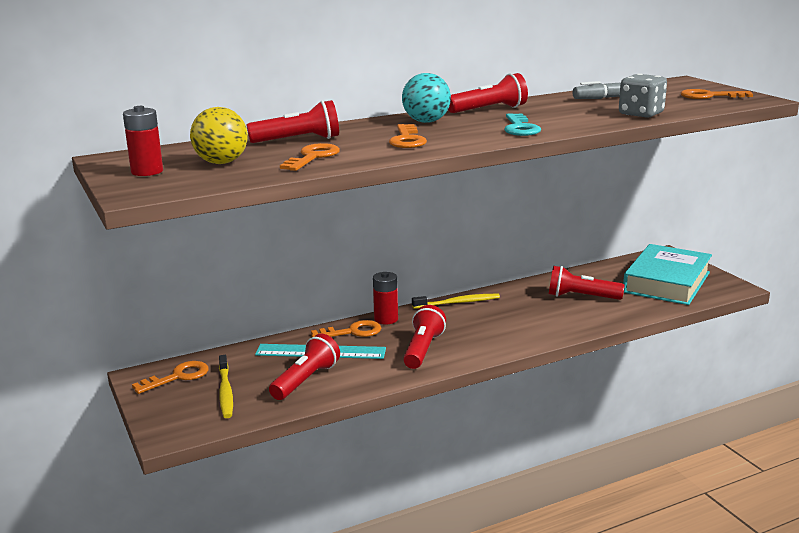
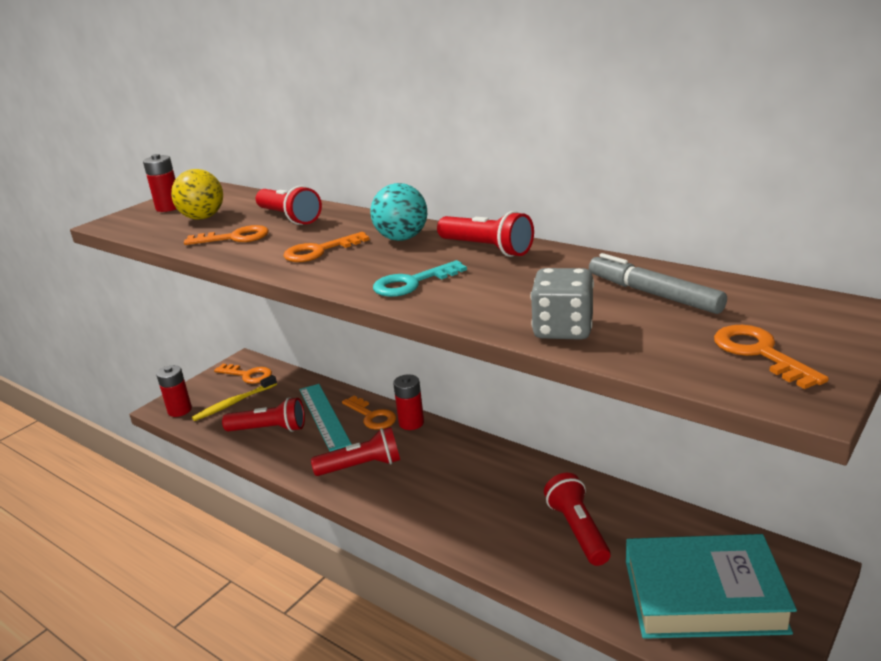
camera: 65 degrees right, 5 degrees up
(190, 425) = (180, 410): none -> red battery
(458, 303) = (483, 450): yellow toothbrush -> none

